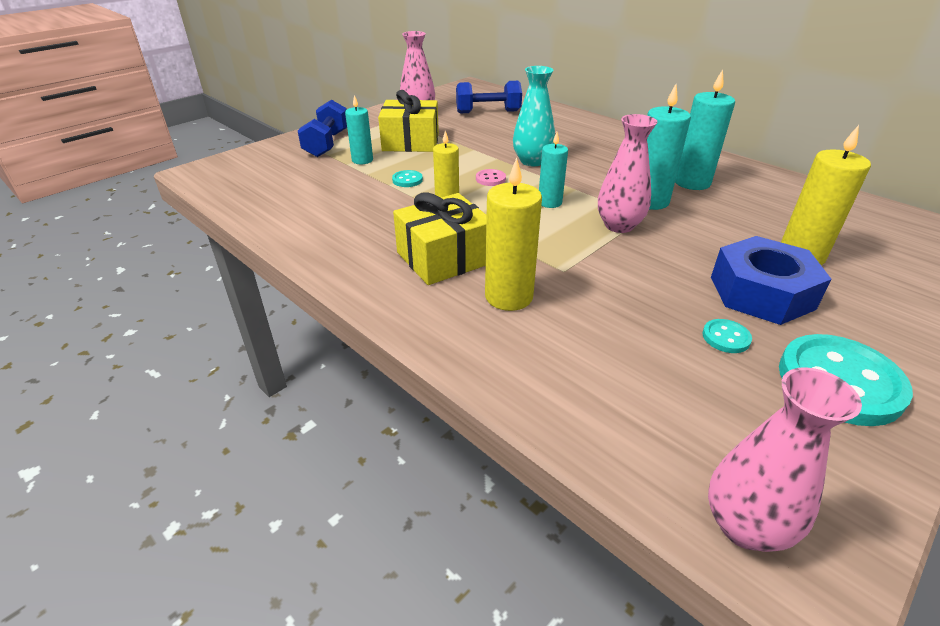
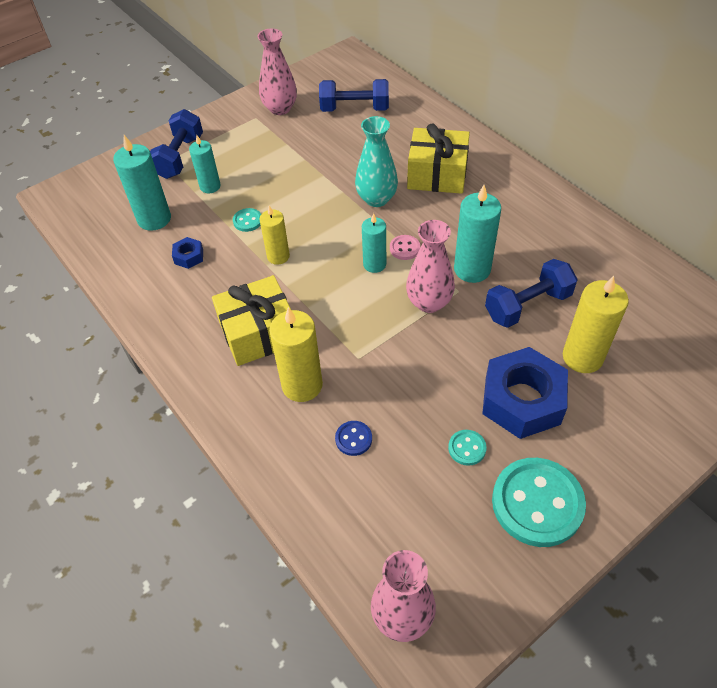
camera: 10 degrees right, 15 degrees up
(350, 206) = (189, 256): none -> blue nut
(411, 142) = (263, 158): yellow gift -> yellow gift (437, 174)
(490, 179) = (327, 224): pink button -> pink button (404, 248)
(589, 339) = (353, 439): none -> blue button
(692, 182) = (526, 243): turquoise candle -> turquoise candle (154, 219)
(720, 222) = (527, 305): none -> blue dumbbell

